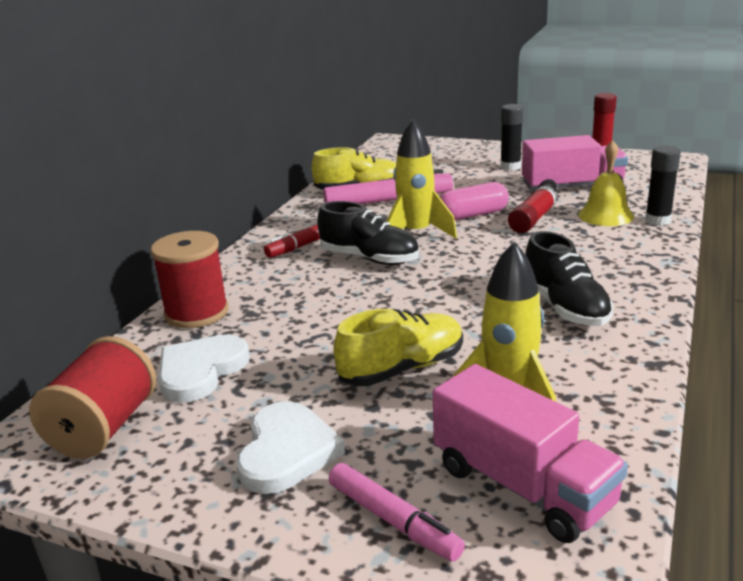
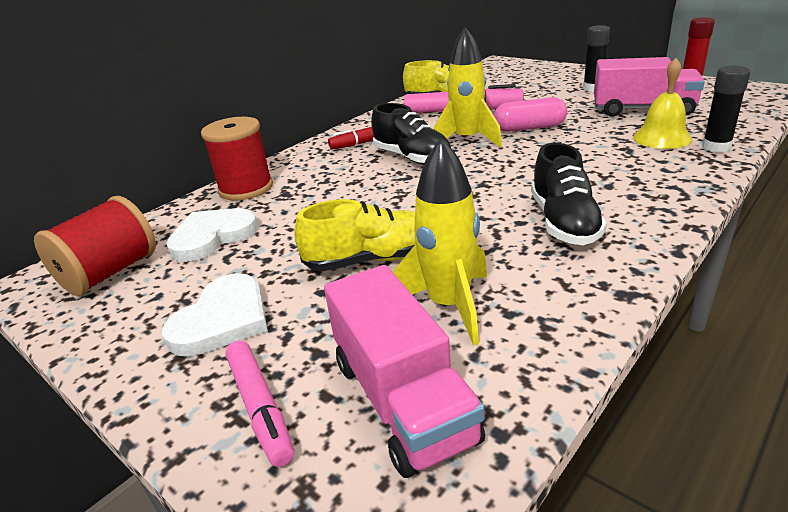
camera: 20 degrees right, 5 degrees up
(532, 220) = (583, 137): red glue stick -> none

